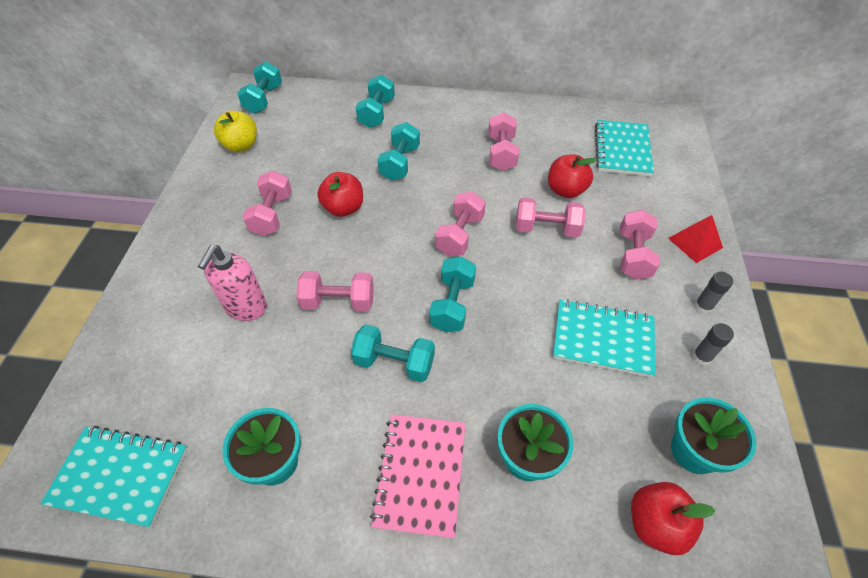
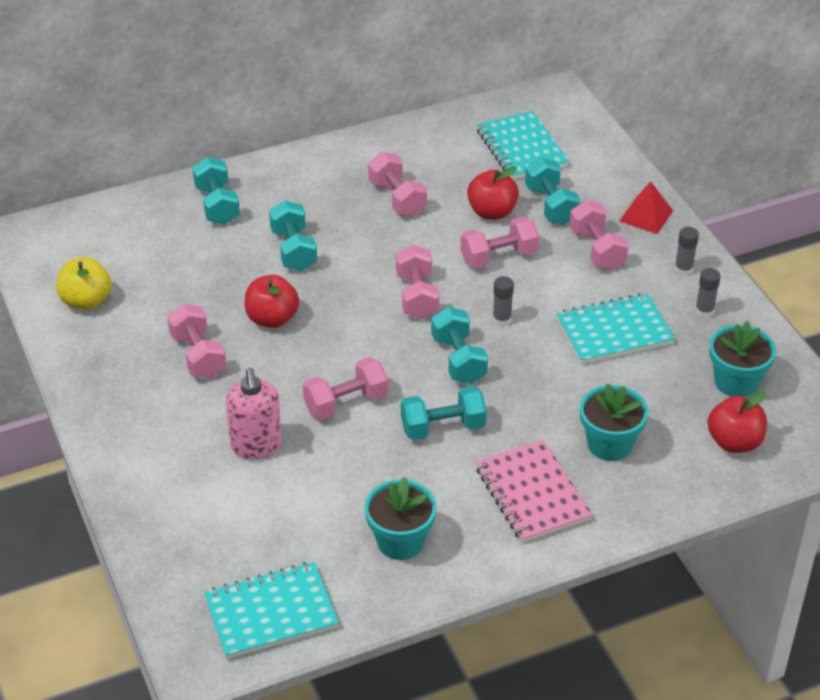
camera: 30 degrees left, 10 degrees down
(264, 99) = (59, 239): turquoise dumbbell -> turquoise dumbbell (551, 205)
(512, 284) = (502, 319): none -> grey glue stick

